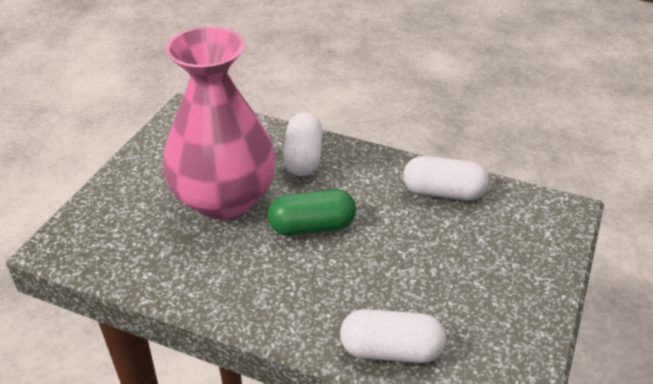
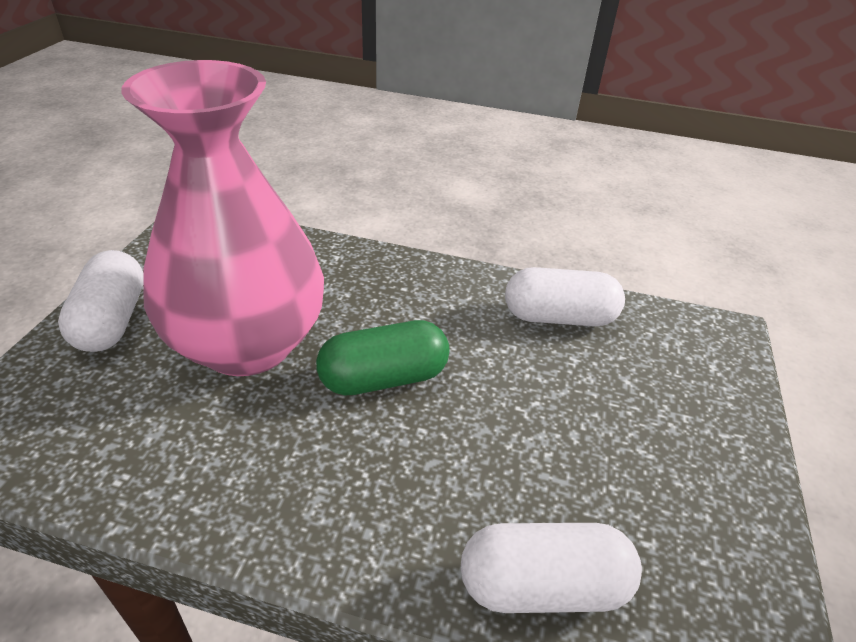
camera: 10 degrees left, 0 degrees up
(303, 158) = (359, 279): white capsule -> white capsule (112, 320)

